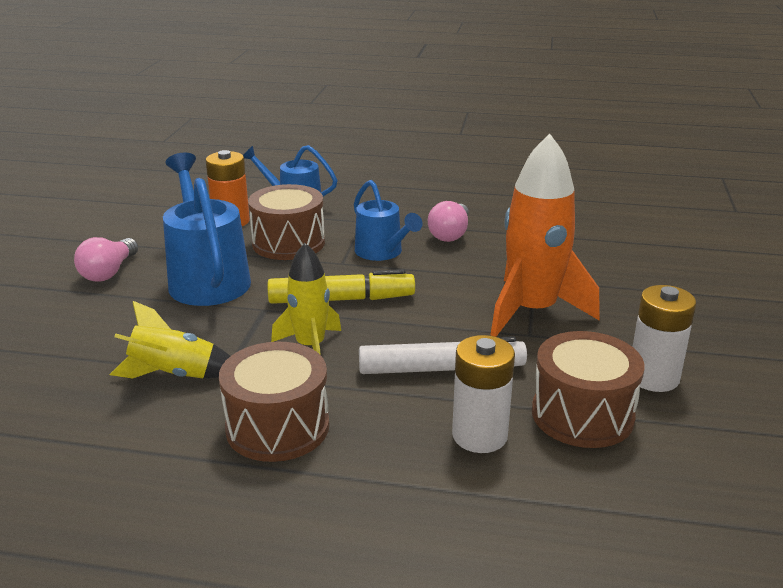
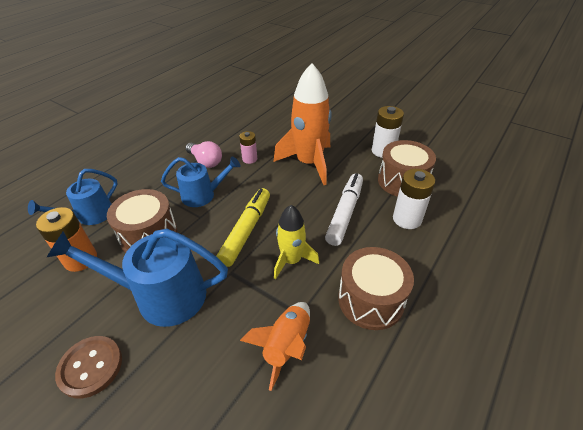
camera: 65 degrees left, 15 degrees up
(109, 272) = (90, 367): pink light bulb -> brown button
(174, 375) = (286, 345): yellow rocket -> orange rocket
(489, 262) = (249, 159): none -> pink battery

